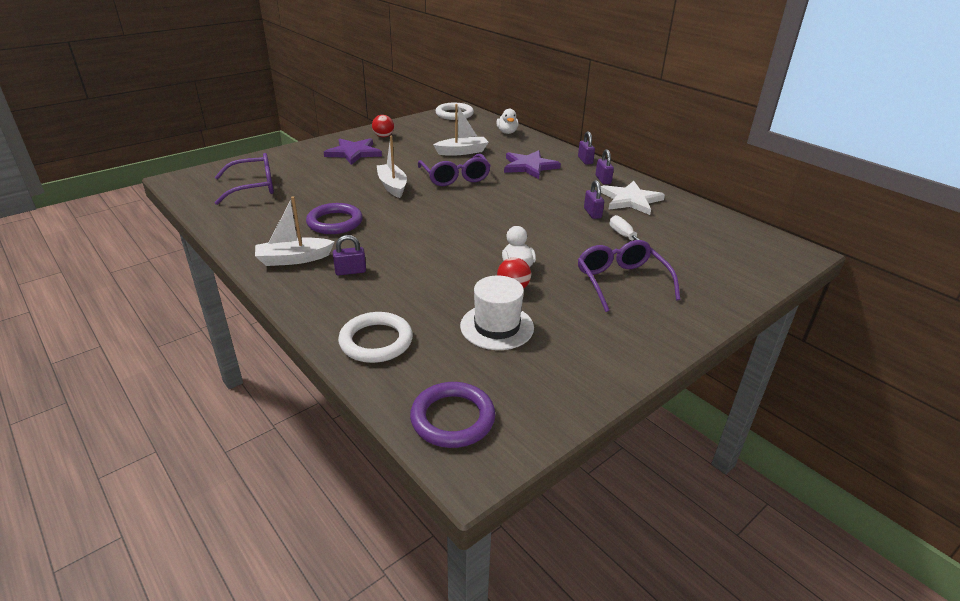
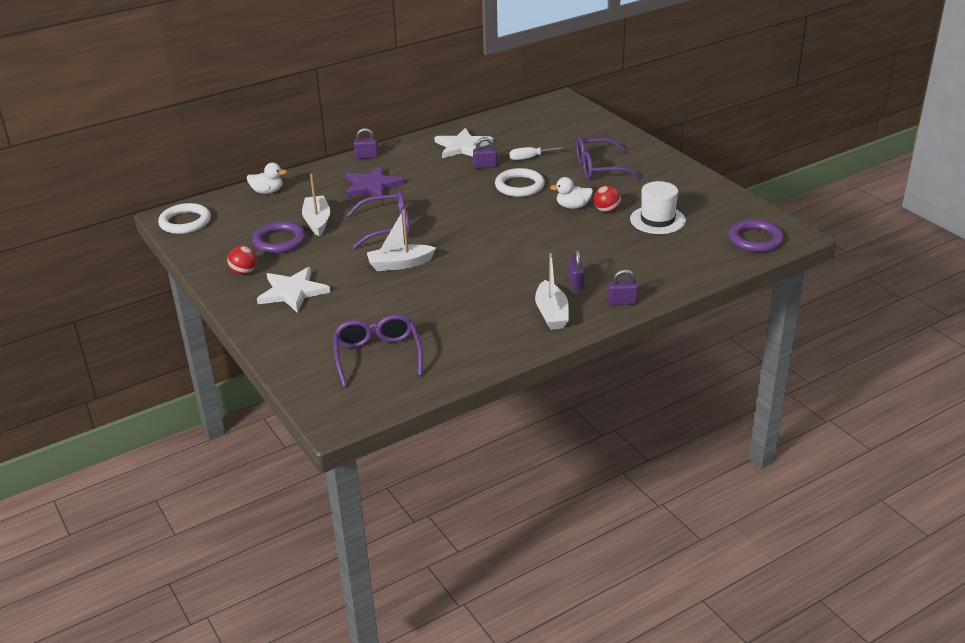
camera: 80 degrees left, 0 degrees up
(335, 222) = (479, 295): purple ring -> purple ring (279, 241)
(353, 153) = (292, 292): purple star -> white star
(376, 341) = (677, 268): white ring -> white ring (519, 186)
(603, 180) = (416, 153): purple padlock -> purple padlock (622, 302)

